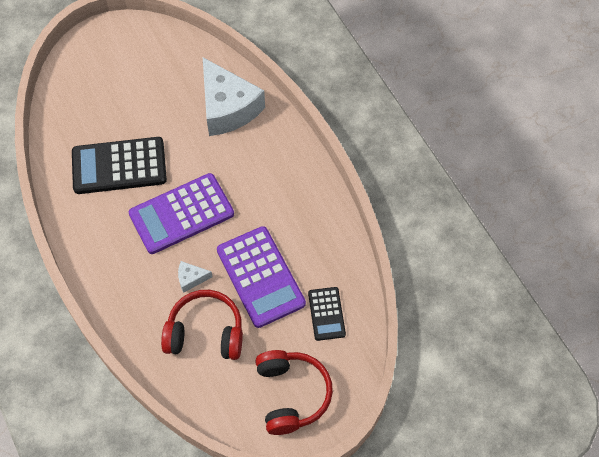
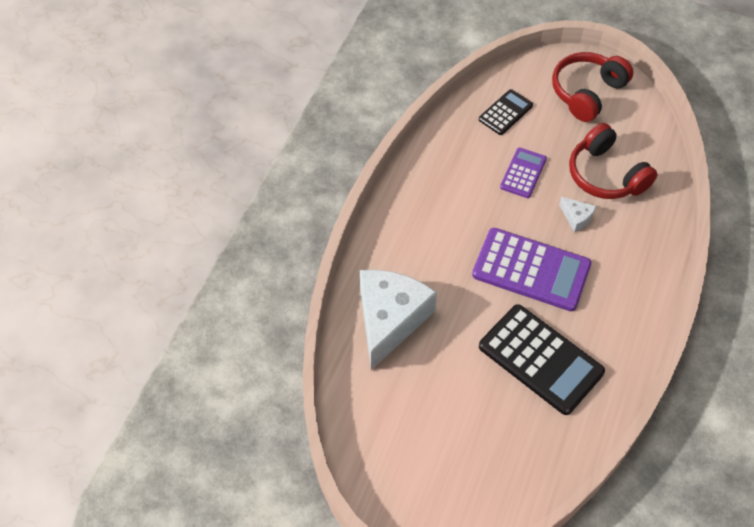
camera: 130 degrees left, 5 degrees down
(260, 277) = (523, 173): purple calculator -> purple calculator, size x0.54

